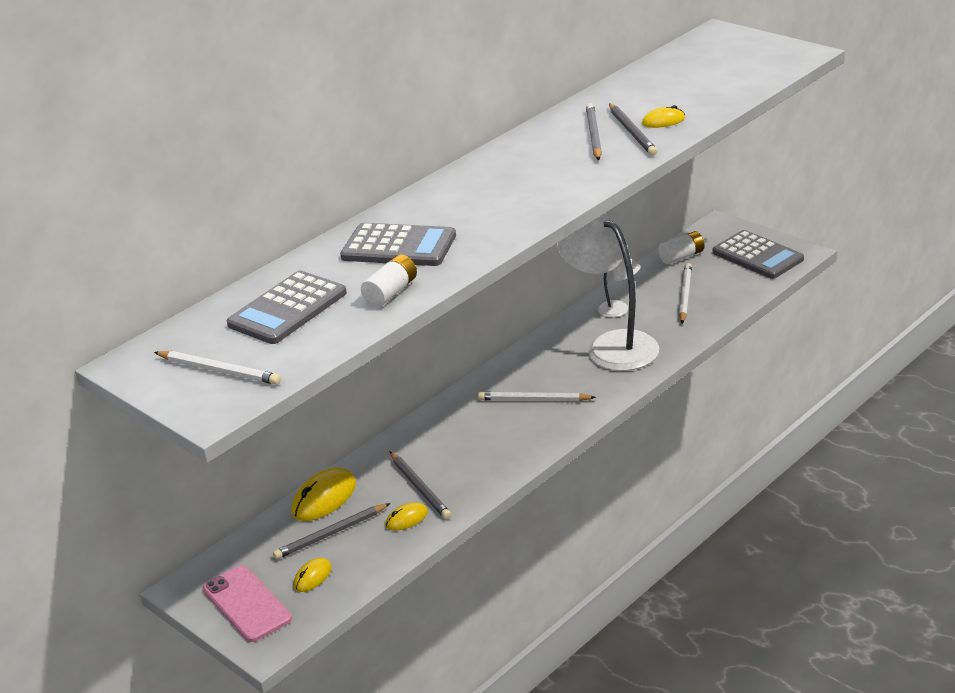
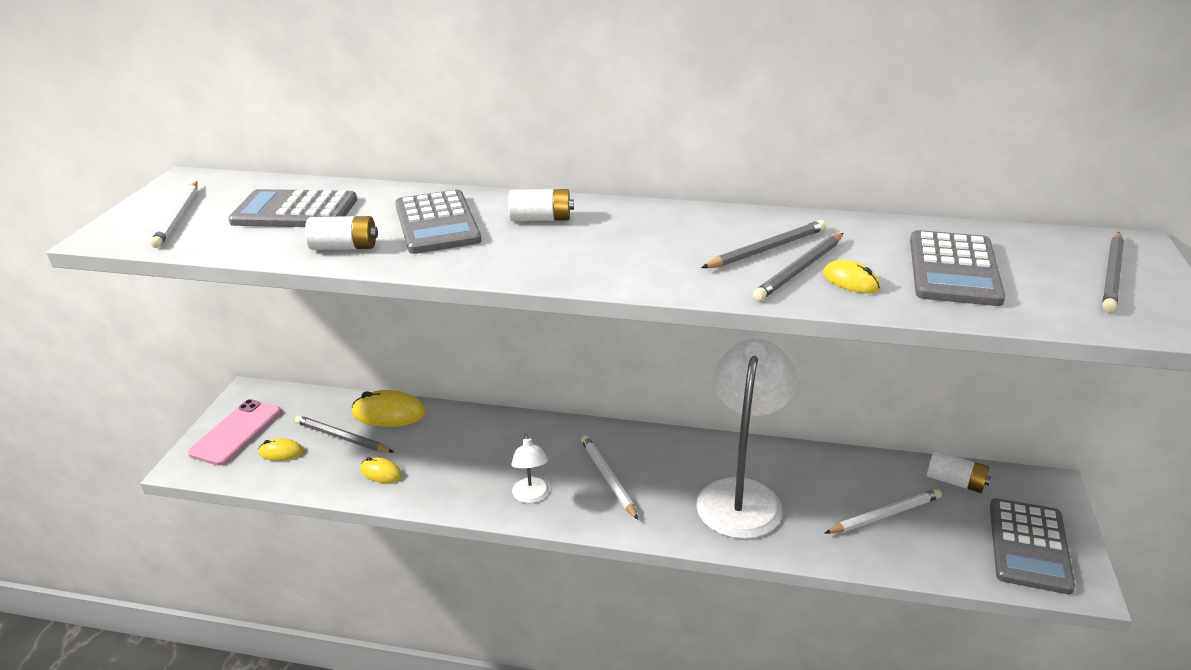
camera: 55 degrees right, 0 degrees up
(419, 487) = (430, 461): grey pencil -> grey pencil (1112, 274)
(446, 203) = (541, 219): none -> white battery
(619, 310) = (808, 475): white lamp -> white lamp (531, 496)
(685, 88) = (953, 269): none -> grey calculator

